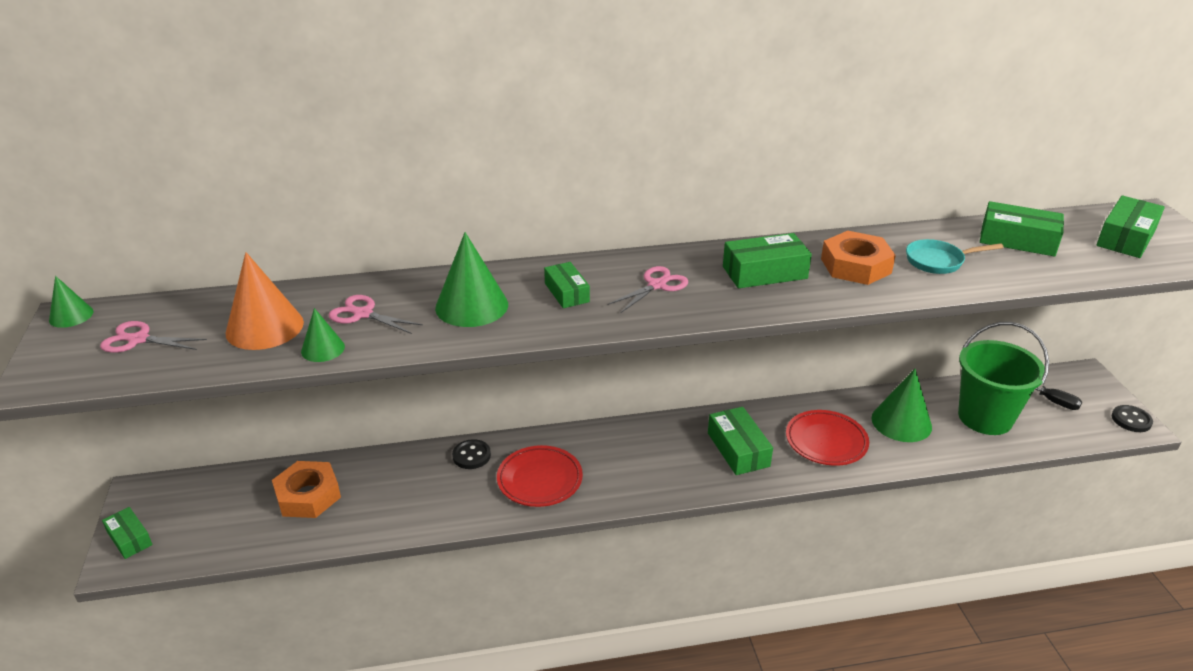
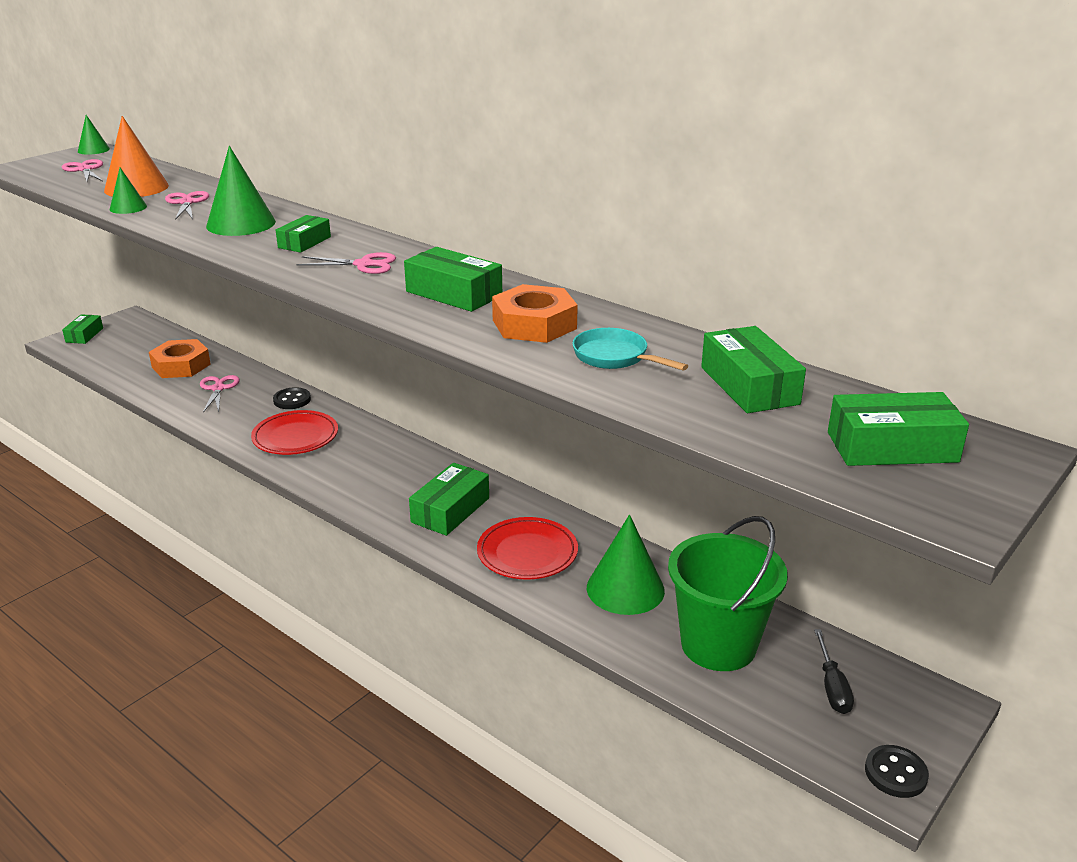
camera: 50 degrees right, 5 degrees down
(390, 490) = (218, 389): none -> pink scissors

